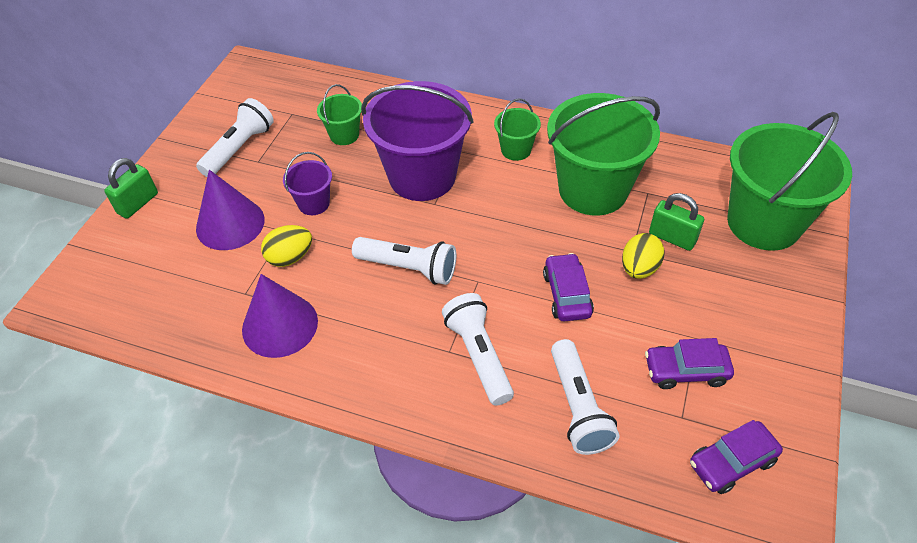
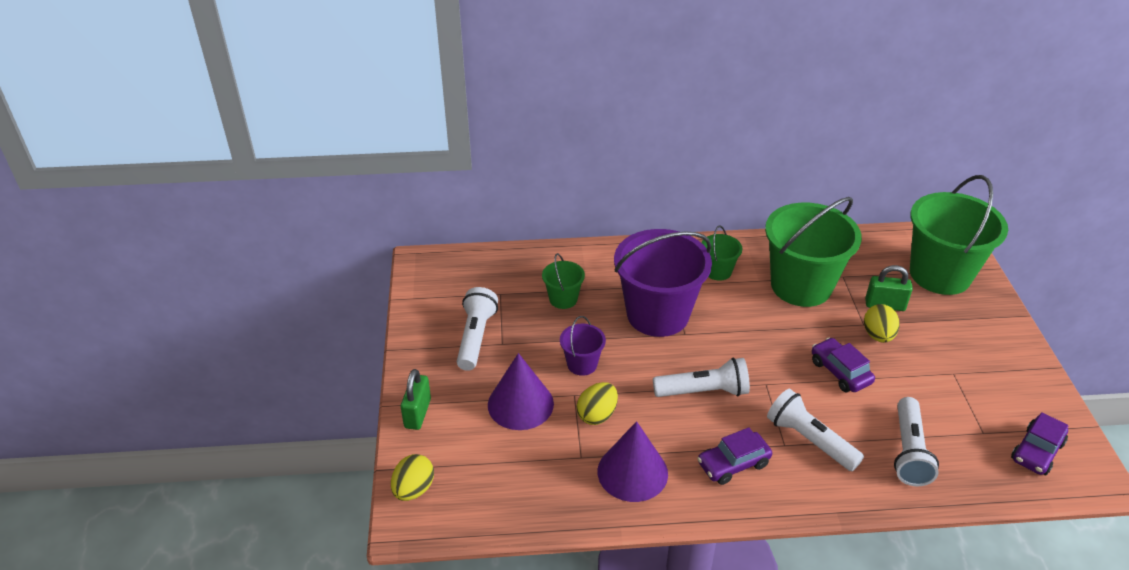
camera: 25 degrees left, 10 degrees down
(82, 272) = (414, 489): none -> yellow egg
(578, 407) = (908, 451): white flashlight -> white flashlight turned 45 degrees clockwise
(686, 371) = (963, 399): purple car -> purple car (733, 464)

